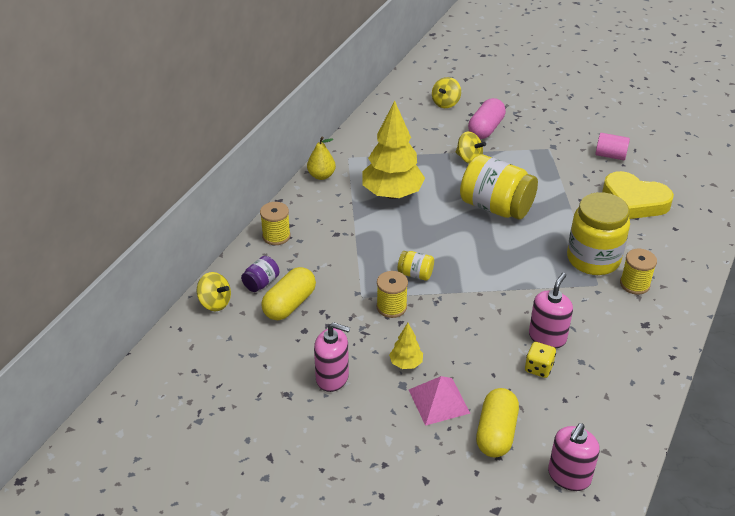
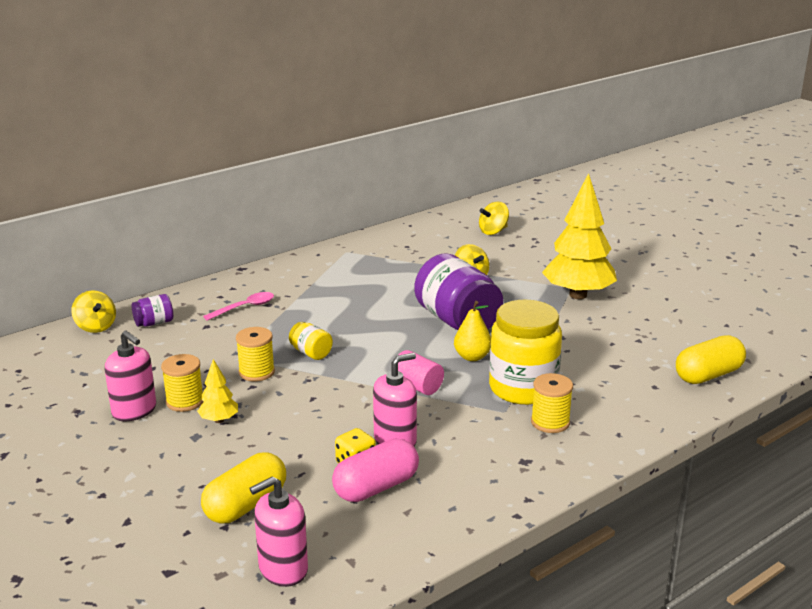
camera: 25 degrees right, 15 degrees down
(276, 236) = (209, 293): yellow spool -> yellow spool (185, 401)
(289, 304) = (161, 345): yellow capsule -> yellow capsule (708, 375)
(321, 176) = (304, 259): yellow pear -> yellow pear (472, 357)
(321, 243) = (244, 307): none -> pink spoon
(392, 194) = (358, 287): yellow tree -> yellow tree (578, 295)
(438, 401) = (216, 460): pink pyramid -> none
(486, 129) = (515, 259): pink capsule -> pink capsule (376, 487)
(496, 207) = (457, 321): yellow jar -> purple jar
(610, 155) = (639, 308): pink cylinder -> pink cylinder (417, 386)
(634, 201) = (627, 351): yellow heart -> none

